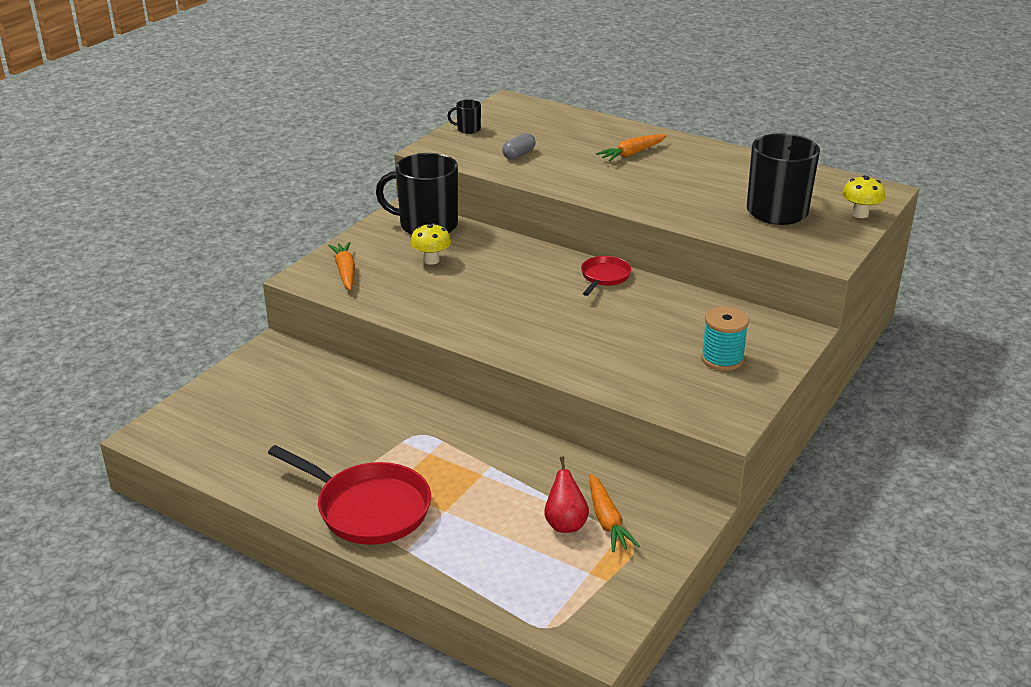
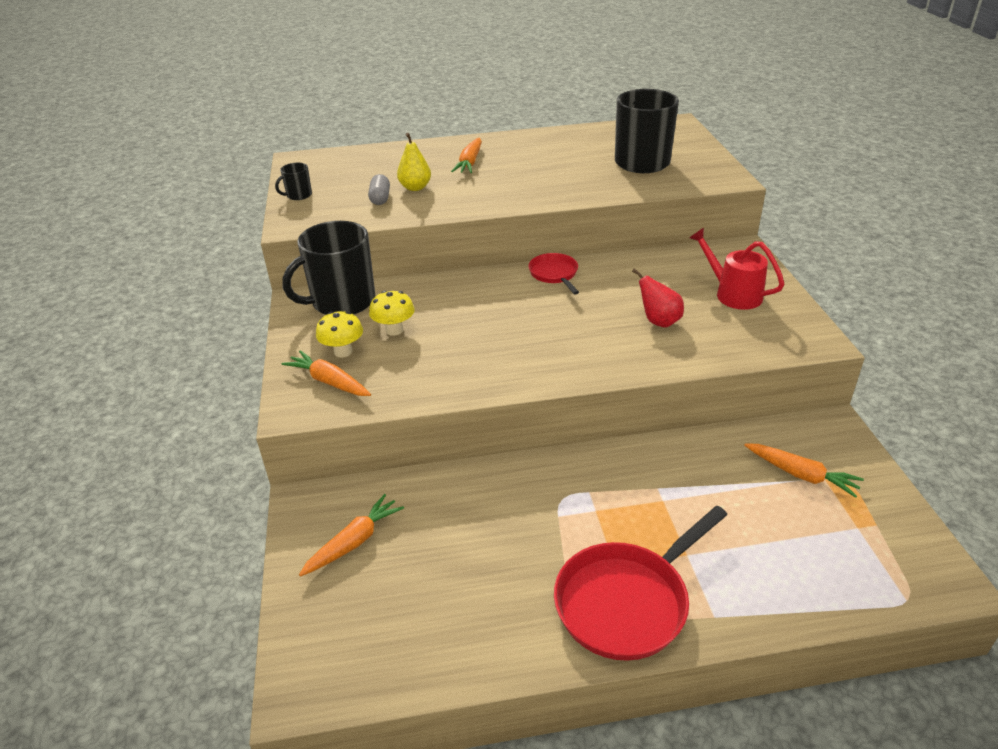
camera: 40 degrees left, 5 degrees up
(269, 384) = (354, 542): none -> orange carrot
(368, 508) = (627, 602): red pan -> red pan turned 150 degrees clockwise
(557, 157) = (415, 187): none -> yellow pear
(565, 524) = (781, 498): red pear -> red pear (658, 321)
(722, 359) = (732, 294): turquoise spool -> red watering can
(860, 214) = (692, 143): yellow mushroom -> yellow mushroom (343, 351)

